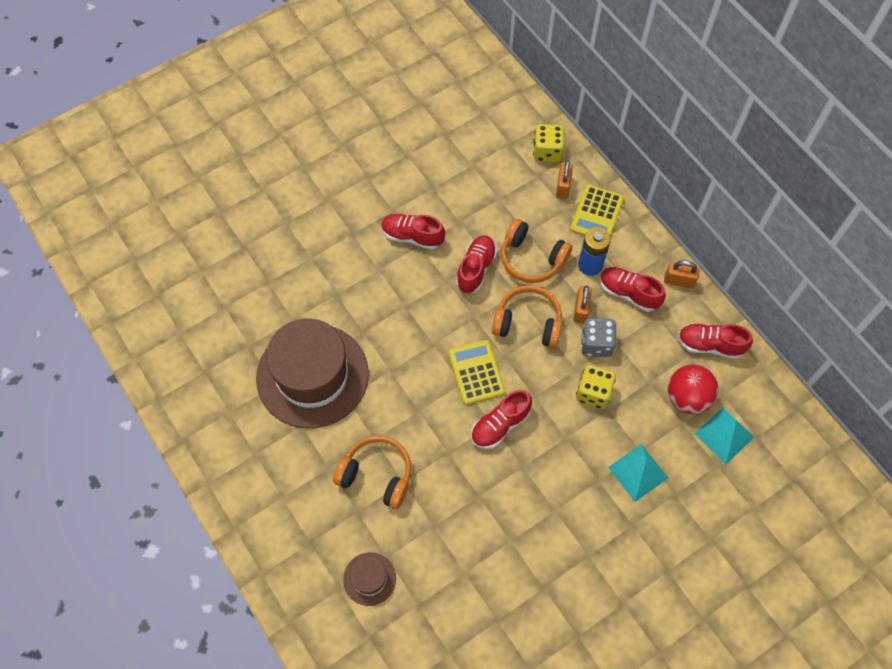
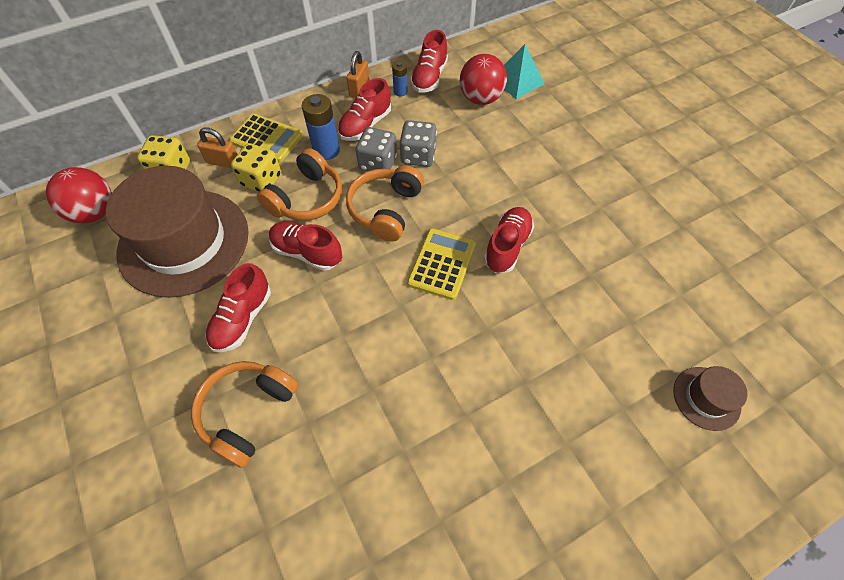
camera: 85 degrees left, 5 degrees down
(312, 375) = (430, 462): brown hat -> brown hat (184, 242)
(377, 475) = (573, 382): orange headphones -> orange headphones (248, 412)
(476, 372) = (441, 264): yellow calculator -> yellow calculator turned 120 degrees clockwise
(497, 112) = (95, 212): none -> red ball
(500, 425) = (507, 246): red shoe -> red shoe turned 120 degrees counterclockwise
(581, 310) = (378, 163): orange padlock -> grey dice
(593, 393) = (472, 164): yellow dice -> yellow dice (261, 180)
(638, 472) = (556, 141): turquoise pyramid -> none
(682, 319) = (400, 92): none -> blue battery

